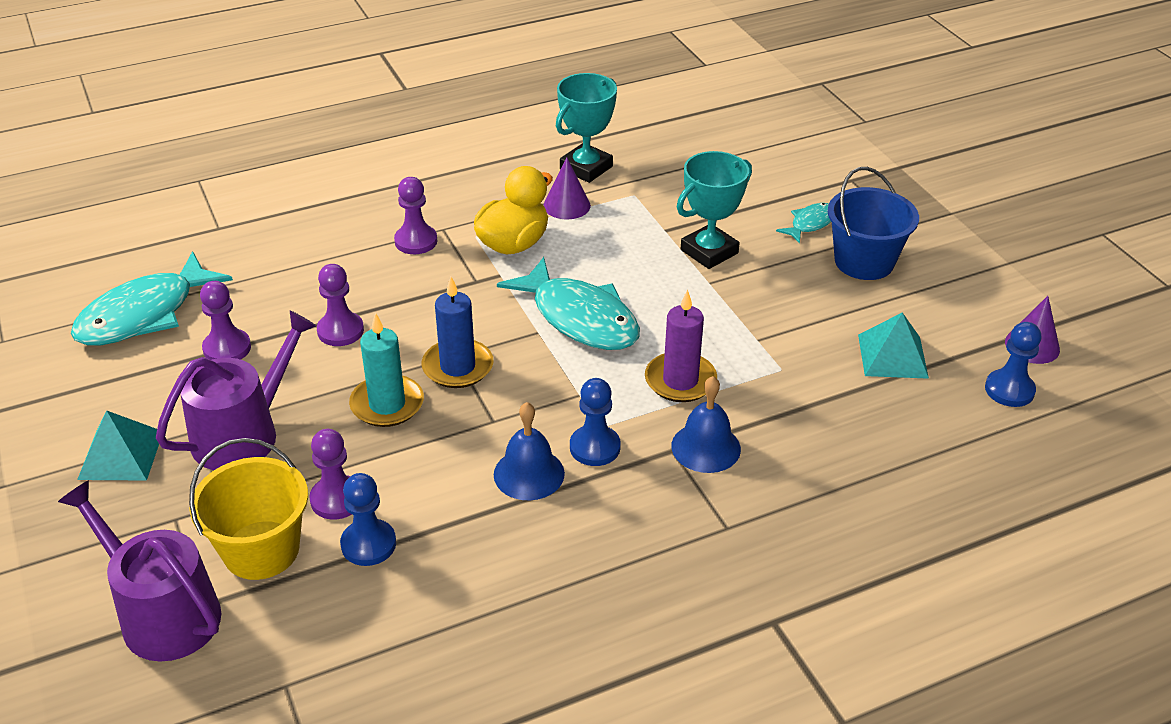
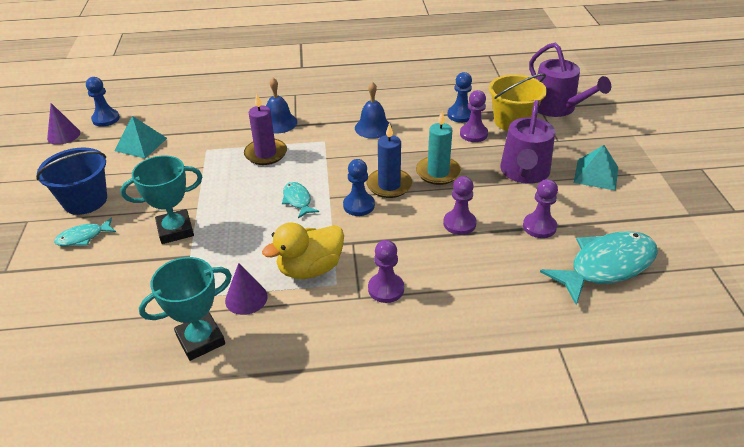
camera: 160 degrees left, 0 degrees up
(243, 433) = (524, 172): purple watering can -> purple watering can turned 45 degrees counterclockwise
(580, 318) = (298, 200): turquoise fish -> turquoise fish, size x0.49
(595, 447) = (333, 132): blue pawn -> blue pawn (359, 205)

